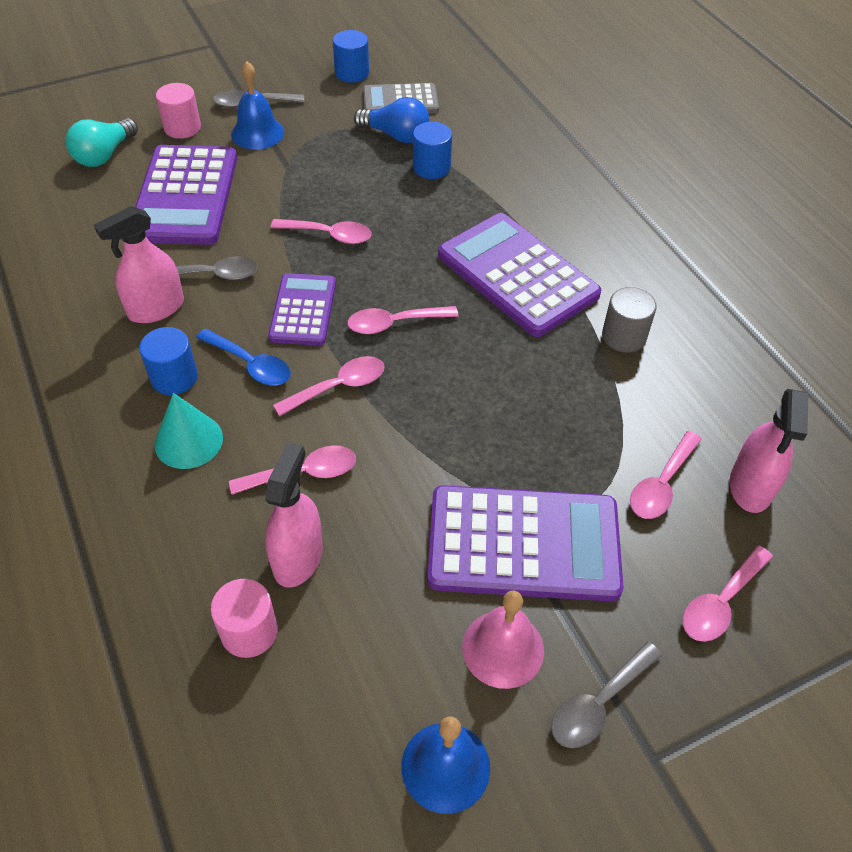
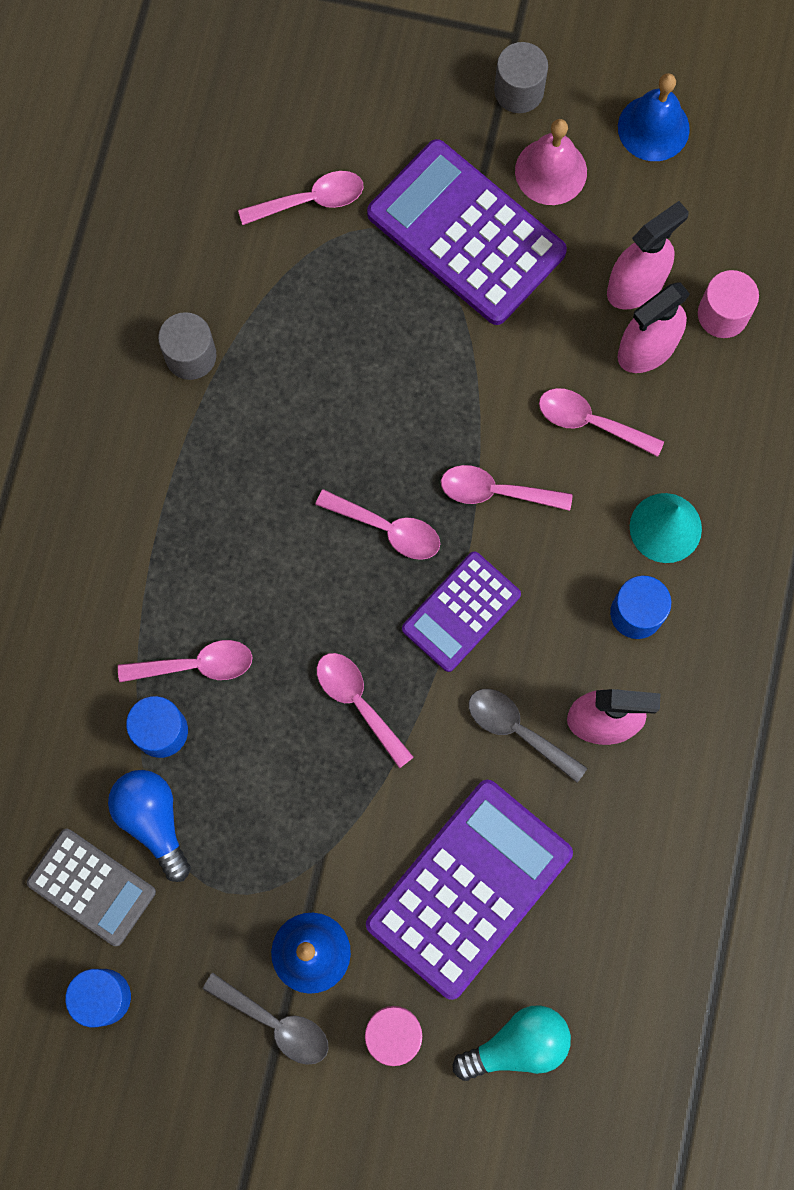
camera: 140 degrees left, 25 degrees up
(251, 364) = (557, 577): blue spoon -> none
(517, 275) = (216, 501): purple calculator -> none
(598, 704) = (519, 91): grey spoon -> grey cylinder
(721, 603) = (365, 88): pink spoon -> pink spoon (196, 665)
(750, 486) = (243, 148): pink spray bottle -> pink spray bottle (636, 285)

